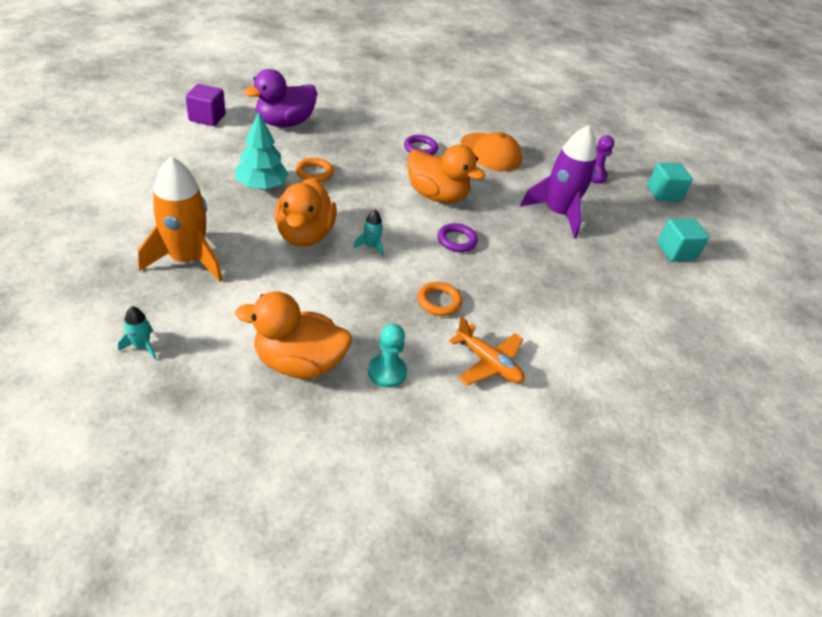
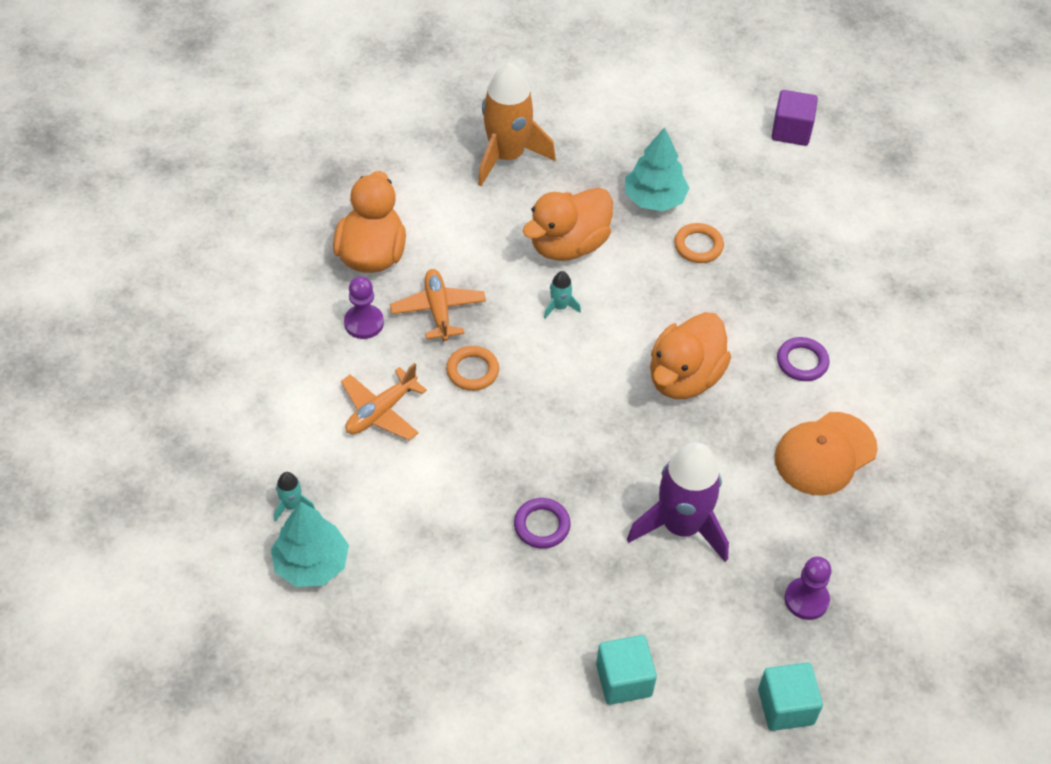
camera: 95 degrees right, 10 degrees up
(142, 346) = (385, 145): turquoise rocket -> turquoise rocket (291, 505)
(284, 123) = (810, 207): purple duck -> none
(304, 235) = (568, 245): orange duck -> orange duck turned 45 degrees counterclockwise
(372, 318) = (438, 310): none -> orange plane
(387, 372) = (364, 323): turquoise pawn -> purple pawn
(456, 240) = (590, 395): purple ring -> purple ring (542, 525)
(652, 416) = (311, 564): none -> turquoise tree

